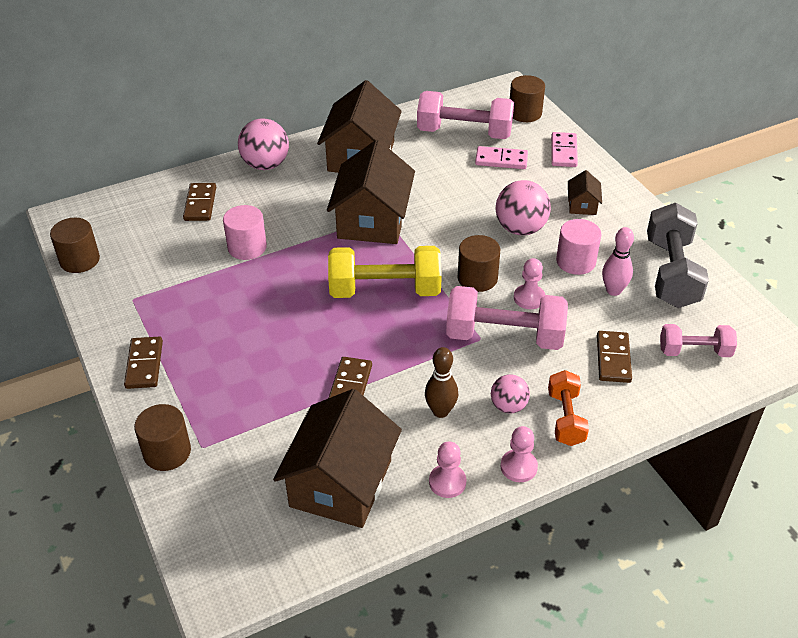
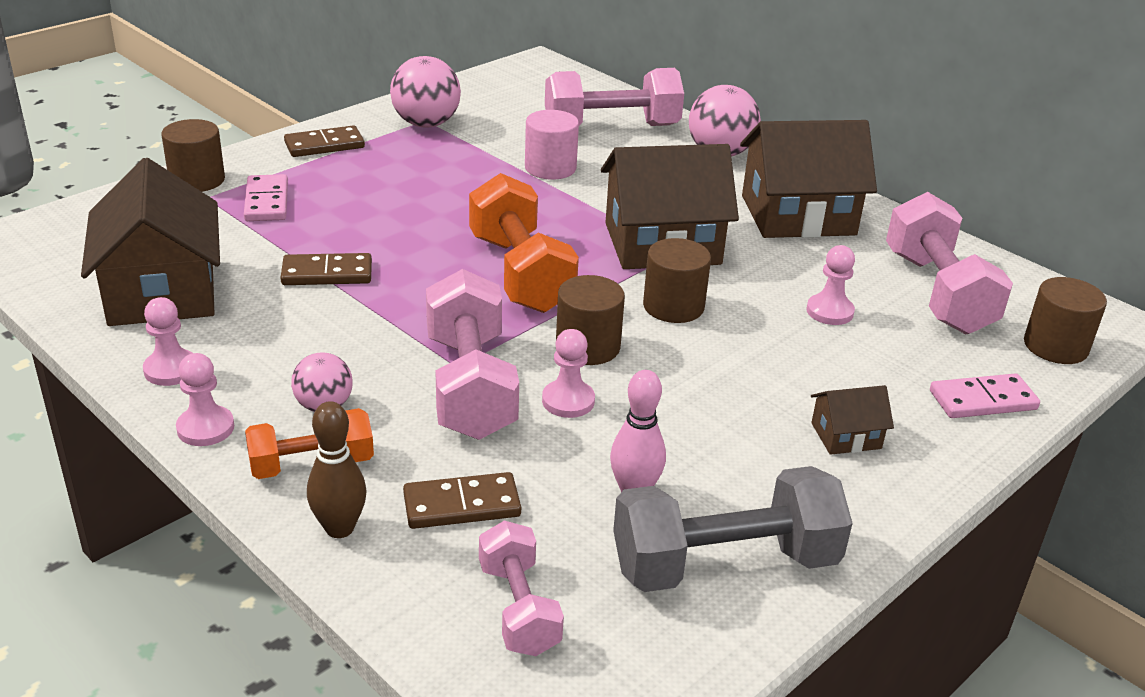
camera: 70 degrees right, 10 degrees down
(79, 260) = (473, 84): brown cylinder -> brown cylinder (673, 306)
(200, 204) = (611, 127): brown domino -> pink dumbbell
(341, 483) = (162, 291): brown house -> brown house turned 75 degrees clockwise
(385, 290) = (520, 273): yellow dumbbell -> orange dumbbell
(440, 411) = (299, 348): brown bowling pin -> brown bowling pin (339, 528)
(470, 176) = (829, 311): none -> pink pawn
(501, 160) = (898, 336): pink domino -> pink domino (267, 202)
(520, 228) = (733, 375): pink ball -> pink ball (426, 124)
(576, 261) = (686, 442): pink cylinder -> none

